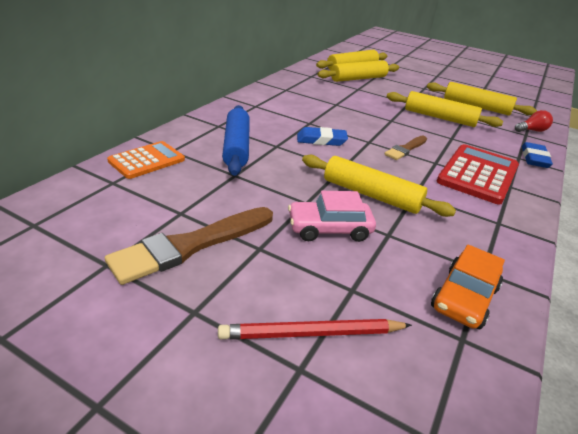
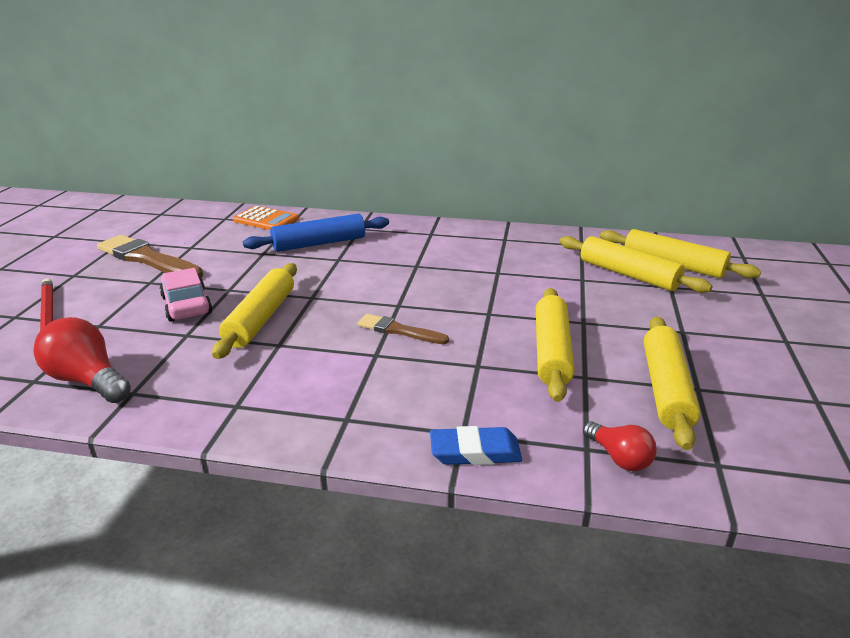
camera: 75 degrees right, 5 degrees down
(321, 140) = (374, 278): blue eraser -> none
(464, 298) = (88, 380): orange car -> red light bulb
(478, 174) = (364, 390): red calculator -> none

